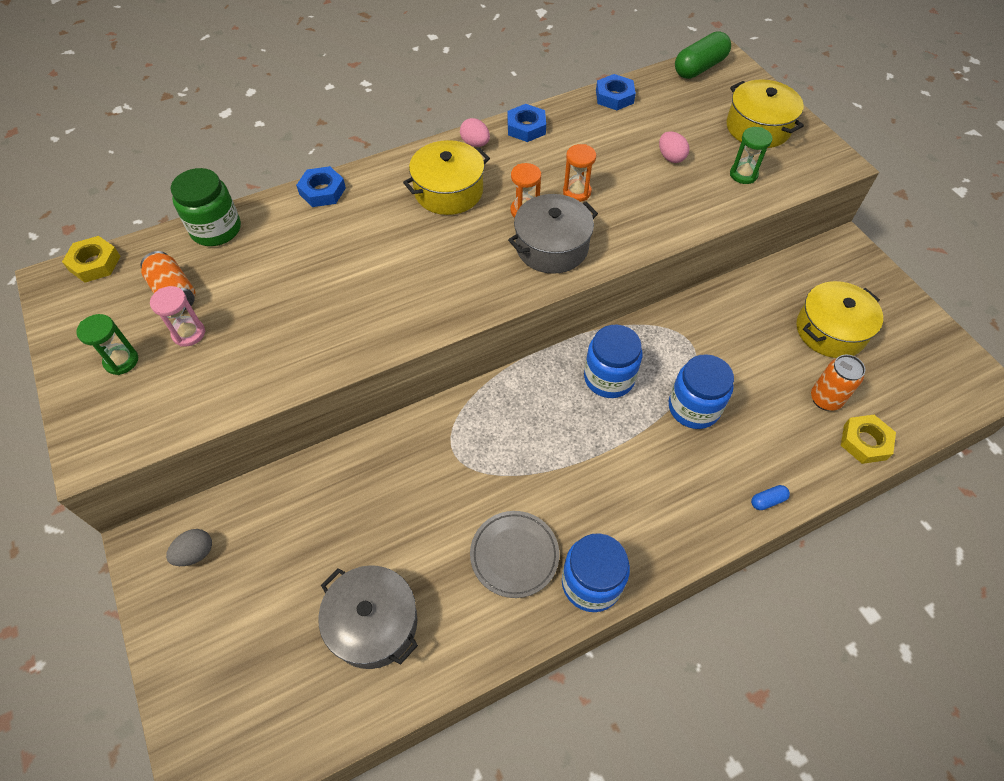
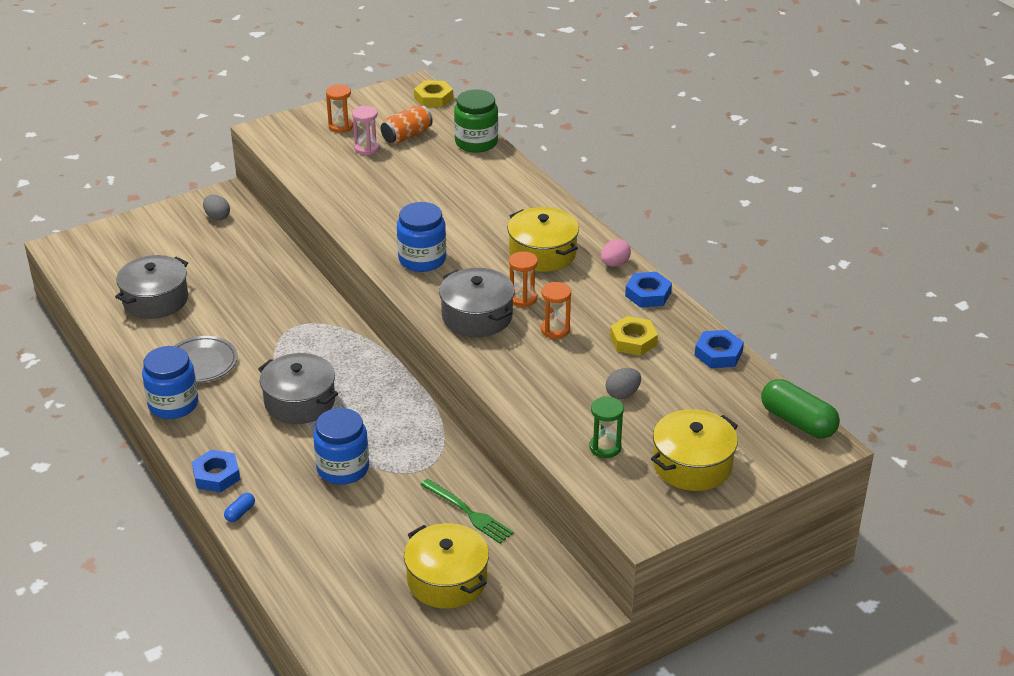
camera: 85 degrees right, 20 degrees down
(121, 361) = (341, 126): green hourglass -> orange hourglass
(322, 191) = (530, 186): blue nut -> blue nut (216, 475)
(590, 447) = (300, 402): none -> grey pot
(609, 378) = (376, 413): blue jar -> blue jar (422, 259)
(671, 157) = (622, 394): pink egg -> grey egg
(746, 311) = (468, 513): none -> green fork
(767, 500) = (240, 513): blue capsule -> blue capsule turned 60 degrees clockwise
(825, 399) = (354, 565): orange can -> none
(865, 442) = (302, 590): yellow nut -> yellow nut (633, 340)

